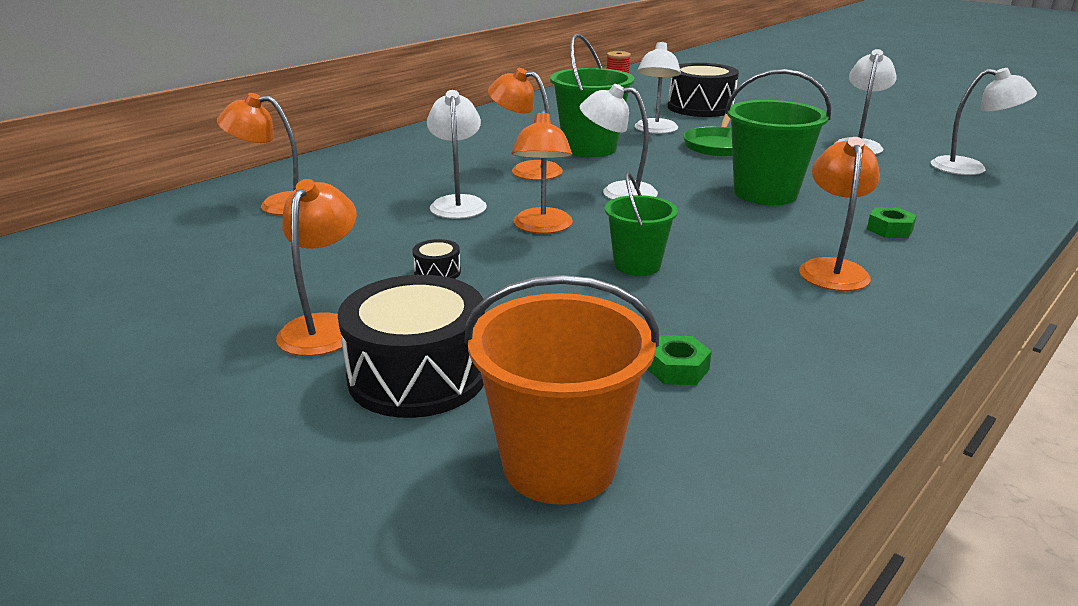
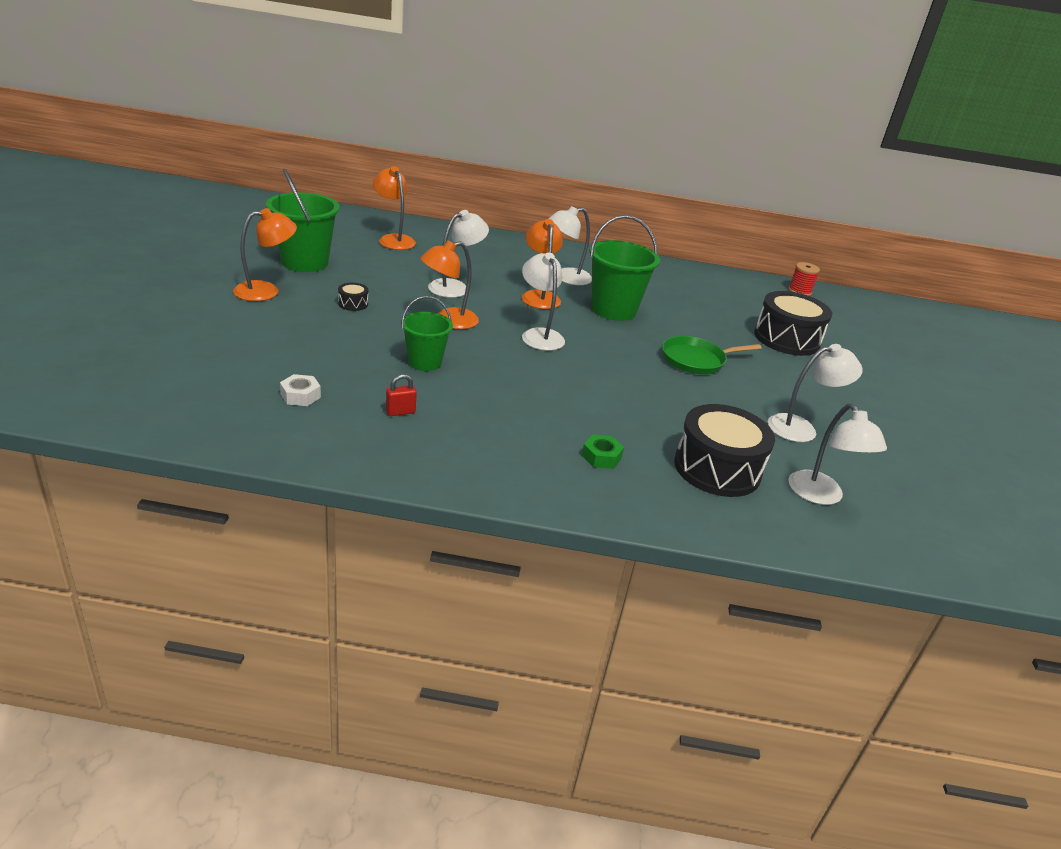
camera: 50 degrees right, 5 degrees up
(418, 375) = (238, 325): black drum -> black drum (717, 469)
(559, 464) = (184, 378): orange bucket -> none
(655, 130) = (694, 328): white lamp -> white lamp (566, 278)
(677, 369) = (300, 396): green nut -> white nut
(755, 309) = (400, 412): none -> red padlock
(765, 193) = (612, 393): green bucket -> green bucket (304, 262)
(831, 269) = (494, 436): orange lamp -> none

